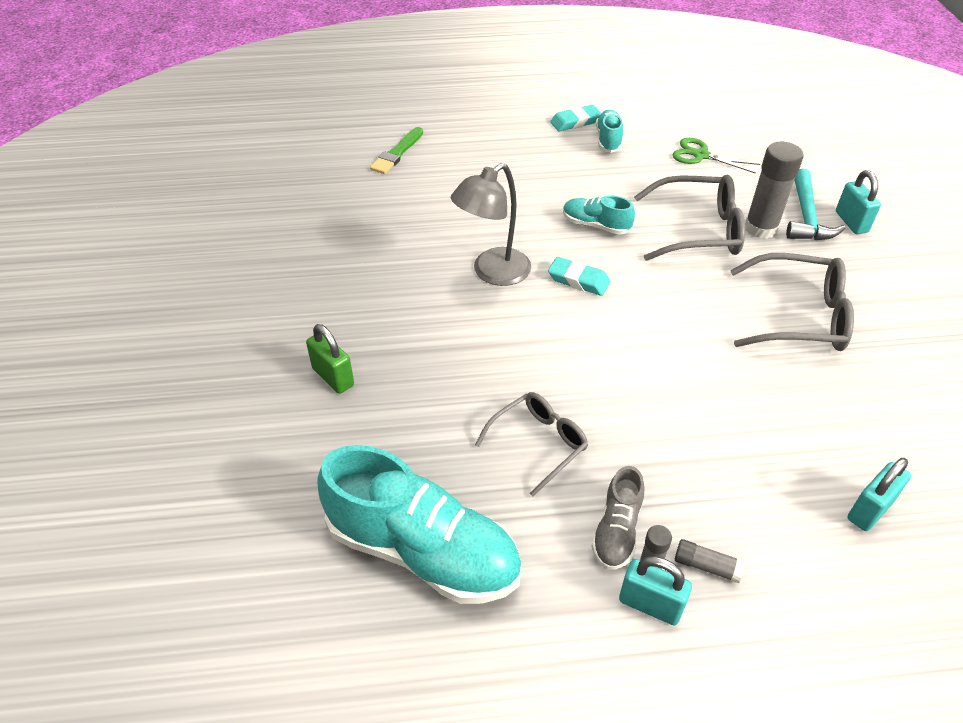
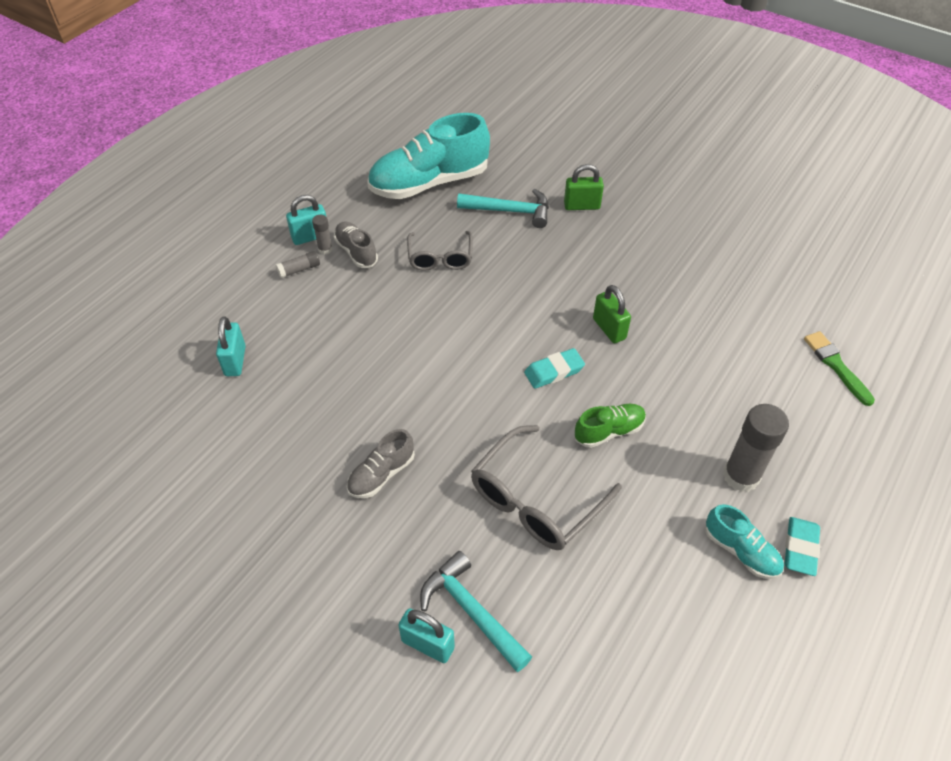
camera: 130 degrees right, 5 degrees up
(401, 432) = (510, 211): none -> turquoise hammer
(492, 273) = (609, 329): grey lamp -> green padlock
(595, 225) = (609, 431): turquoise shoe -> green shoe
(700, 155) = (646, 614): green scissors -> none
(760, 228) = (493, 553): grey glue stick -> grey glue stick (741, 476)
(798, 316) = (381, 474): grey glasses -> grey shoe

